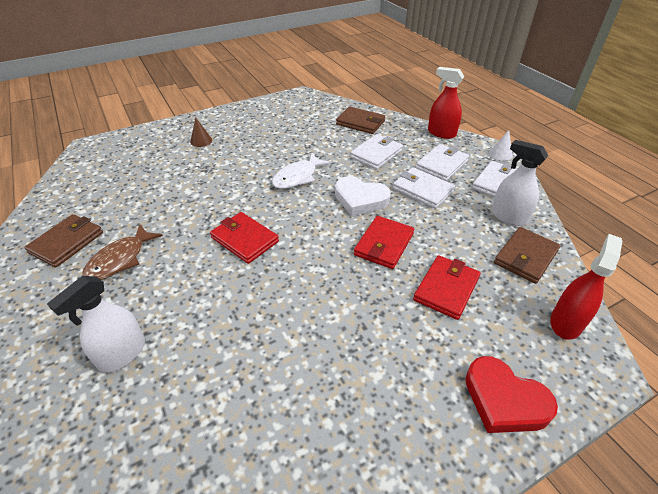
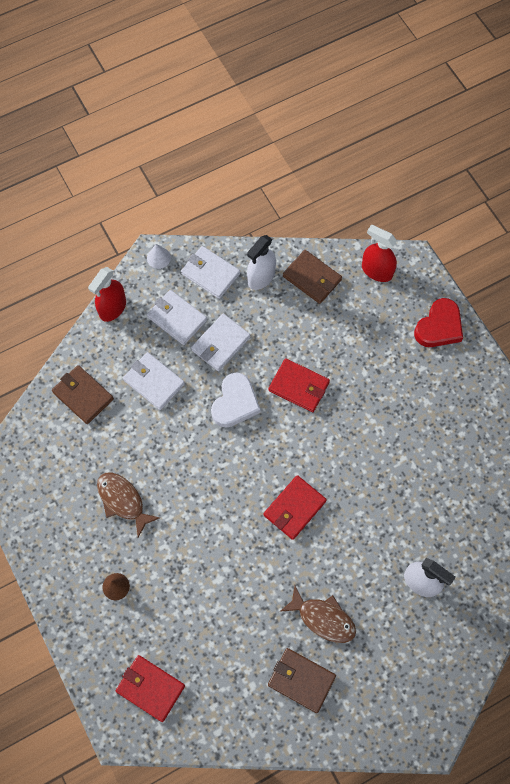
camera: 90 degrees left, 25 degrees up
(270, 142) = (123, 501): none -> brown fish
(298, 177) = (196, 465): white fish -> none
(360, 123) = (83, 395): brown wallet -> brown wallet turned 75 degrees counterclockwise
(446, 289) = (348, 344): red wallet -> red wallet (150, 688)

